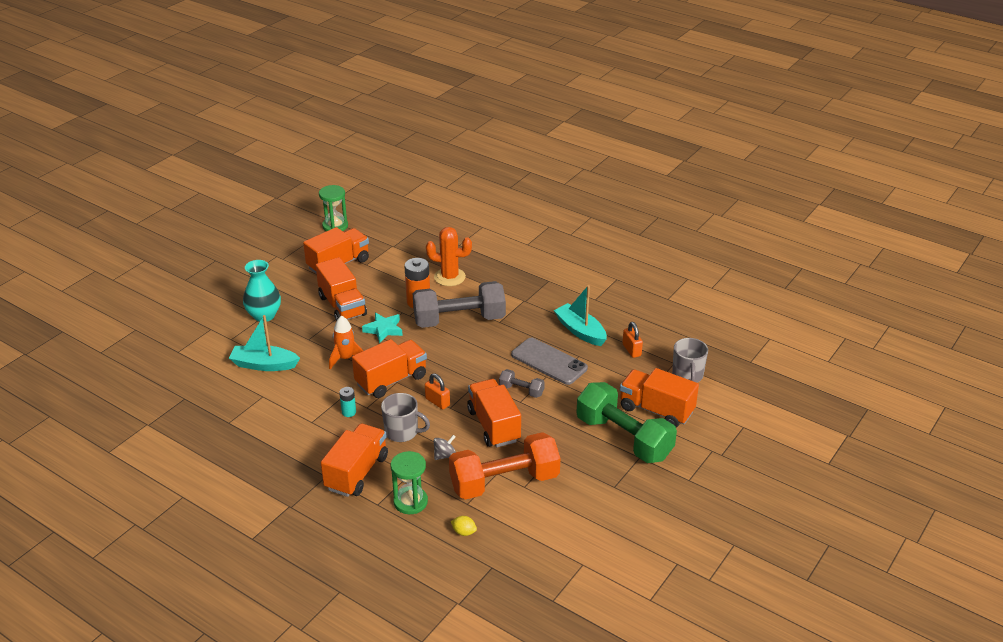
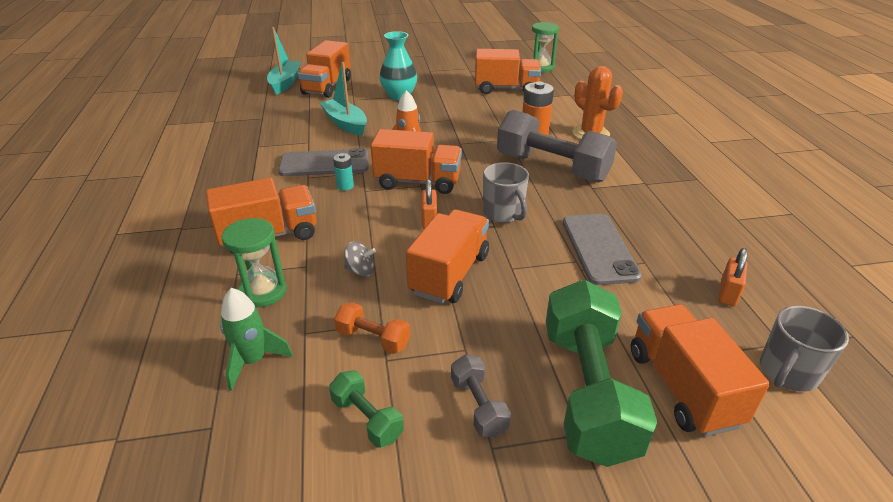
camera: 45 degrees right, 0 degrees up
(306, 405) = (324, 164): none -> grey phone
(342, 306) = (465, 114): orange truck -> orange truck (327, 87)
(383, 329) = (472, 144): turquoise star -> none
(402, 432) = (359, 227): grey mug -> grey mug (504, 213)
(464, 532) = (253, 361): yellow lemon -> green rocket
(504, 482) = (373, 338): orange dumbbell -> orange dumbbell, size x0.45
(521, 390) = (528, 258): grey dumbbell -> grey dumbbell (478, 406)
(552, 514) = (367, 419): none -> green dumbbell
(580, 331) = (678, 239): turquoise boat -> turquoise boat (285, 83)

